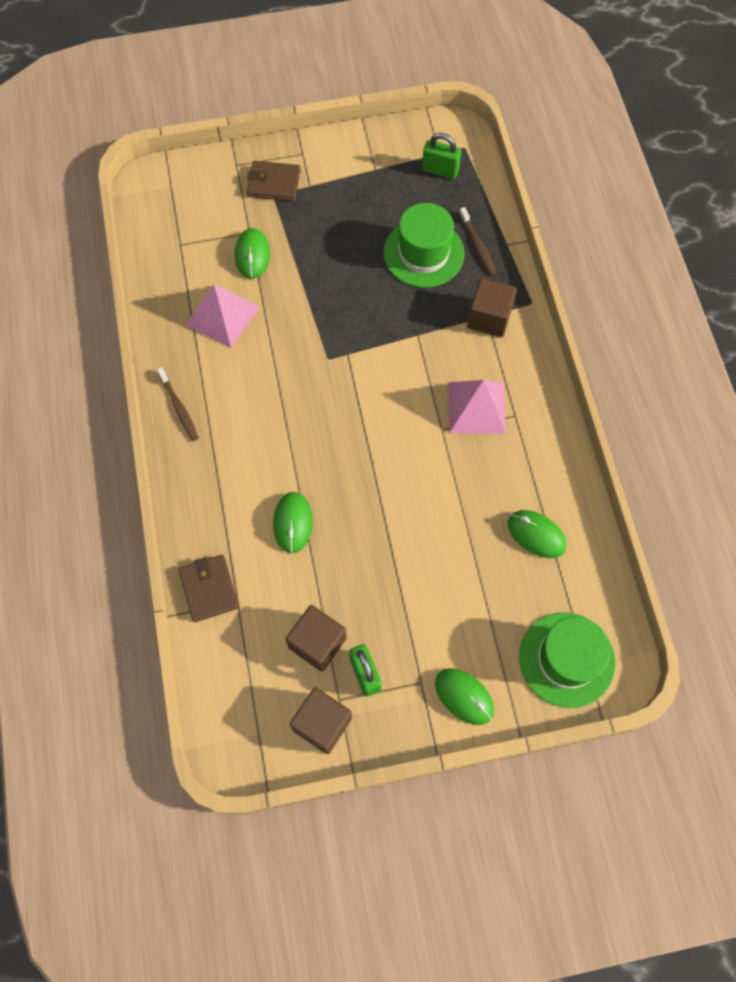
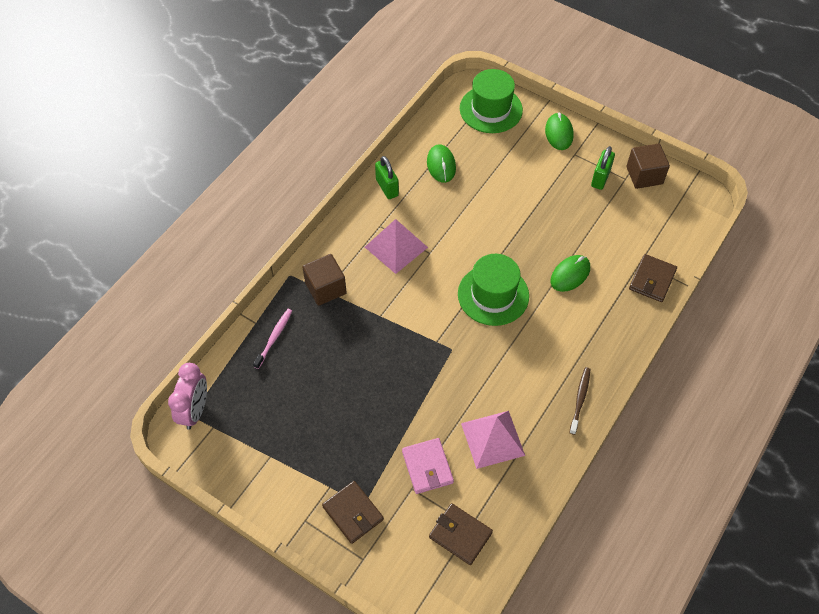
camera: 135 degrees left, 10 degrees down
(182, 232) = (460, 535): none -> brown wallet
(252, 255) = (427, 467): green mouse -> pink wallet
(317, 643) = (613, 209): brown cube -> none
(423, 253) = (313, 363): green hat -> green hat (493, 295)
(440, 170) = (229, 413): green padlock -> green padlock (387, 187)
(465, 151) = (195, 411): none -> pink clock
(478, 245) = (274, 337): brown toothbrush -> pink toothbrush

